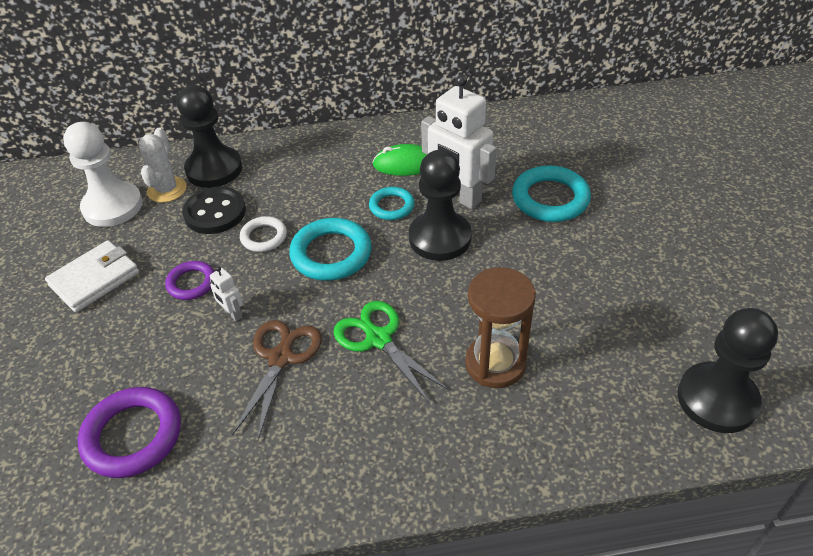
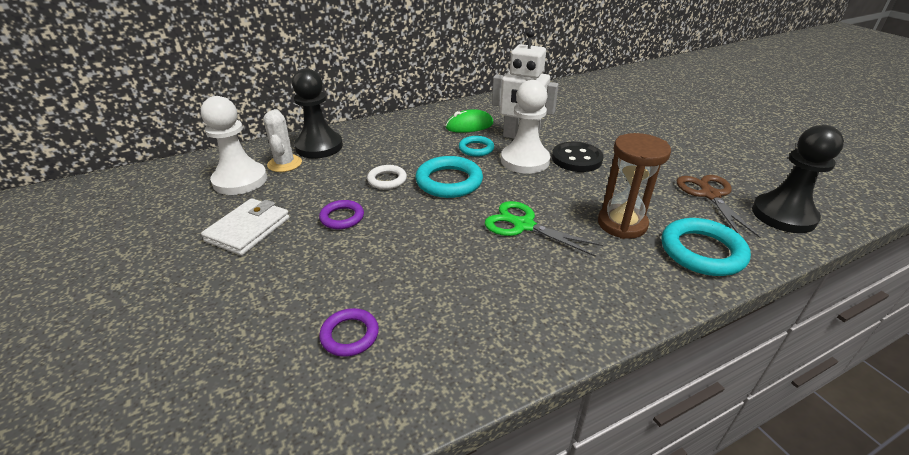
camera: 20 degrees left, 10 degrees down
(133, 436) = (350, 335): purple ring -> purple ring, size x0.59
(215, 212) = (336, 171): black button -> black button (576, 159)
(232, 313) = (391, 231): white robot -> none
(281, 358) = (452, 252): brown scissors -> brown scissors (710, 195)
(440, 238) = (525, 161): black pawn -> white pawn
(550, 199) = (584, 130): turquoise ring -> turquoise ring (702, 251)

